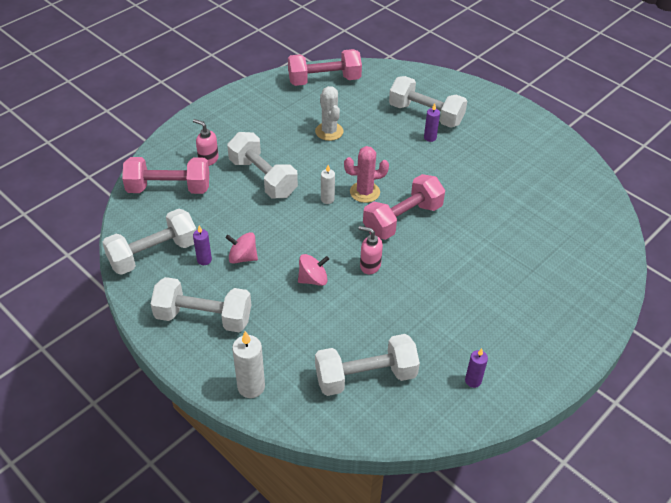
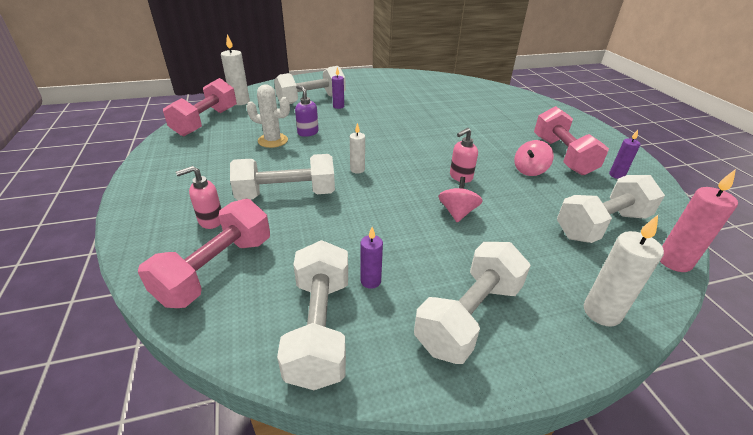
camera: 60 degrees left, 10 degrees down
(243, 257) = (391, 248): pink spinning top -> pink spinning top (529, 170)
(345, 430) = (674, 261): none -> pink candle
(361, 143) = (307, 132): none -> purple soap dispenser
(364, 192) = (368, 150): pink cactus -> none
(365, 376) = (601, 225): white dumbbell -> white dumbbell turned 45 degrees clockwise
(376, 76) = (240, 102): none -> white candle
(402, 219) = (417, 145): pink dumbbell -> pink dumbbell (562, 155)

